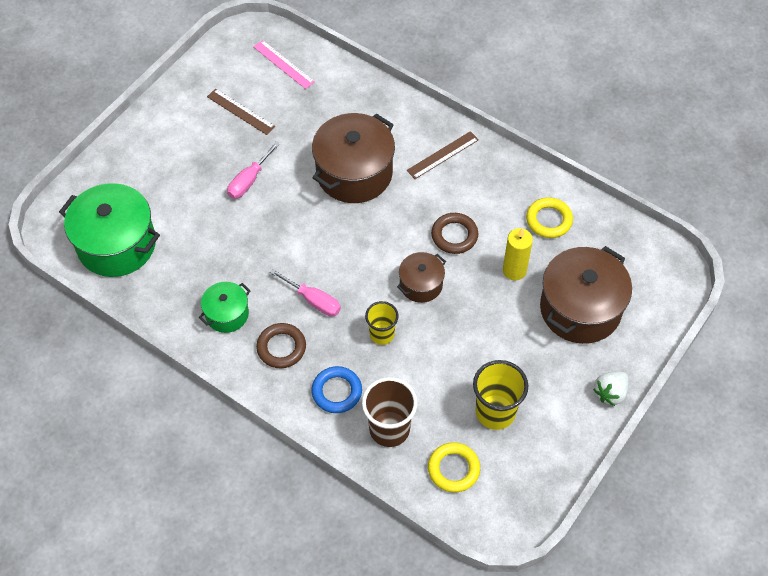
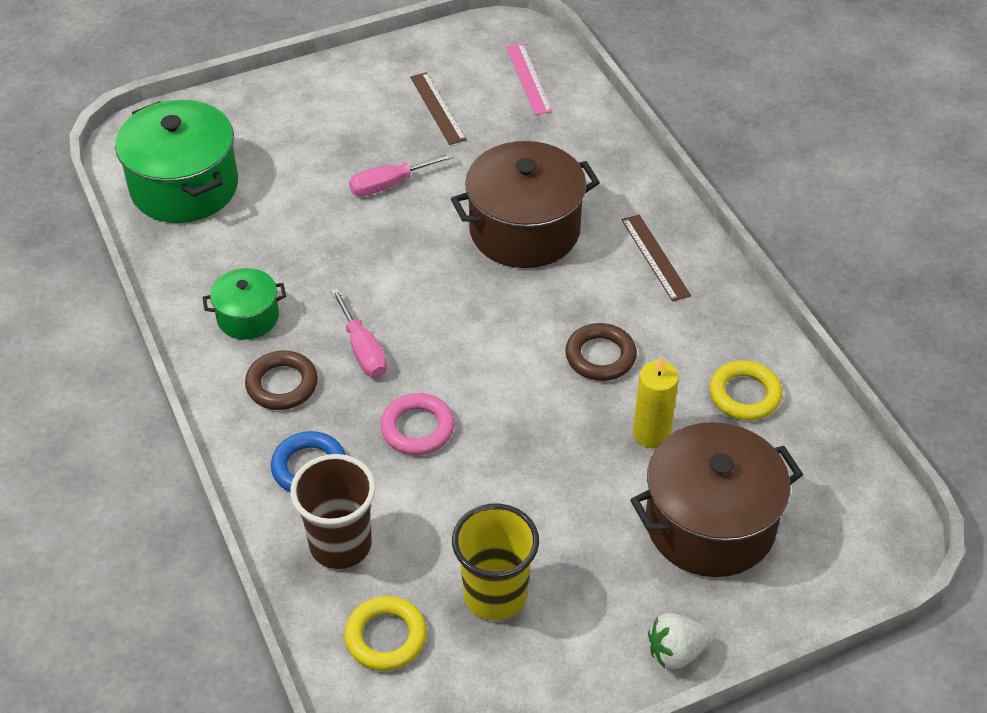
camera: 30 degrees right, 10 degrees down
(382, 334) = (417, 428): yellow cup -> pink ring
(421, 284) = (512, 394): brown pot -> none
(442, 155) = (655, 257): brown ruler -> brown ruler turned 75 degrees clockwise

